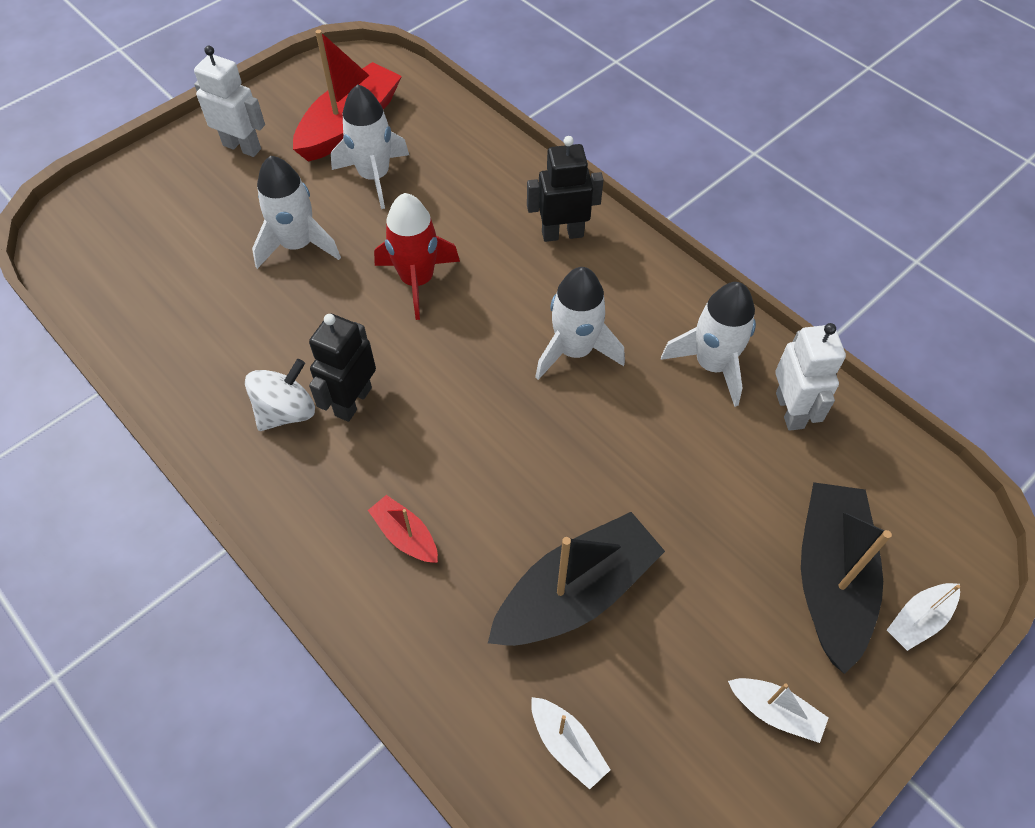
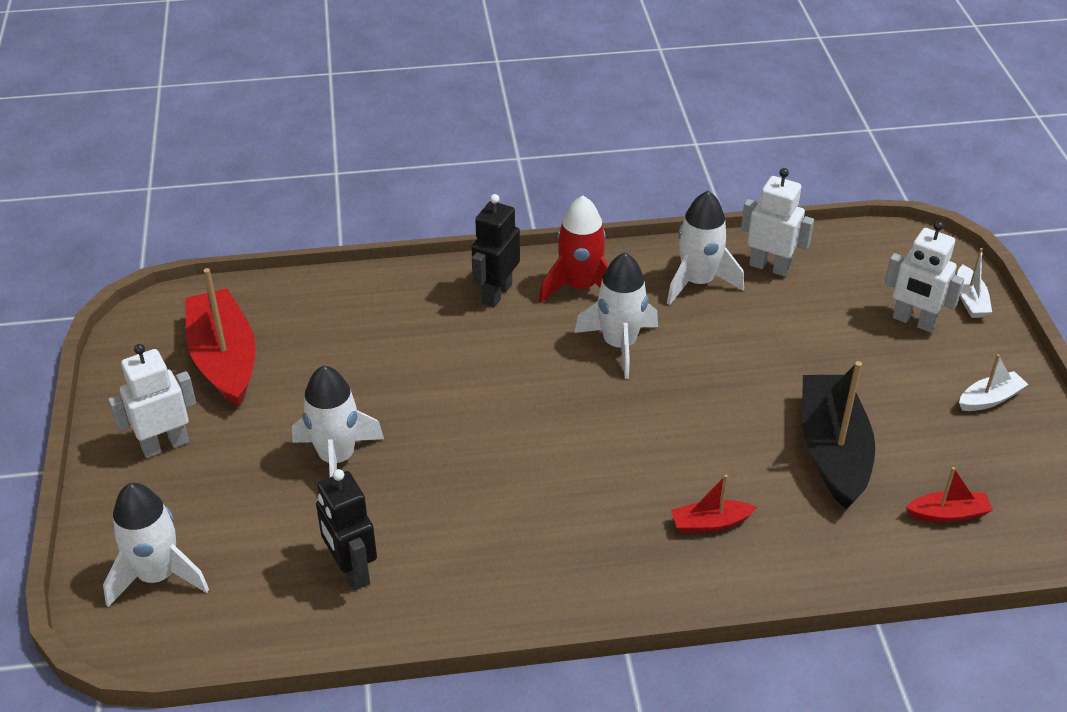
camera: 55 degrees left, 15 degrees down
(286, 411) = (522, 546): white spinning top -> none
(353, 401) = (550, 498): black robot -> black robot (351, 571)
(374, 176) = (309, 372): white rocket -> white rocket (158, 576)
(417, 280) = (459, 400): red rocket -> red rocket (580, 287)
(567, 745) = (948, 514): white boat -> red boat
(830, 579) = (913, 321): black boat -> white robot

